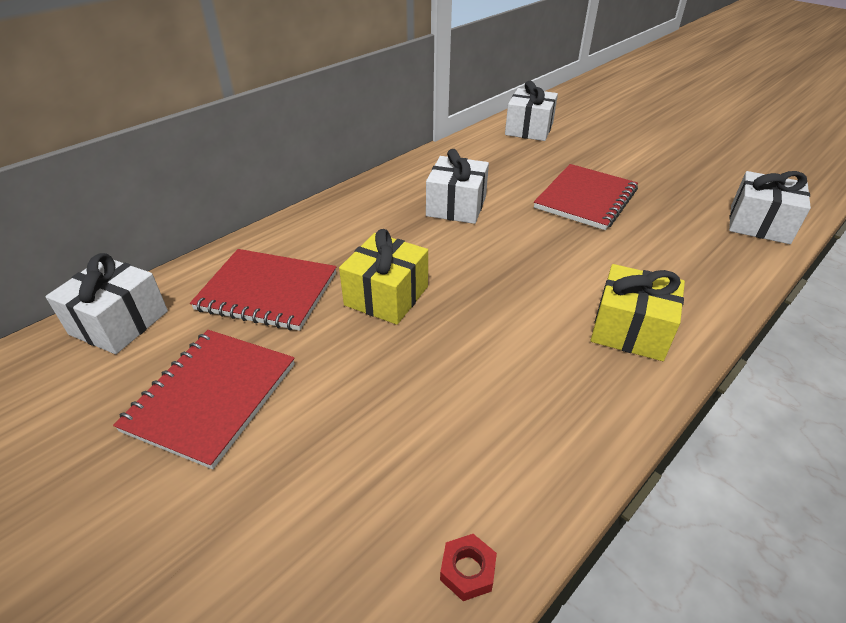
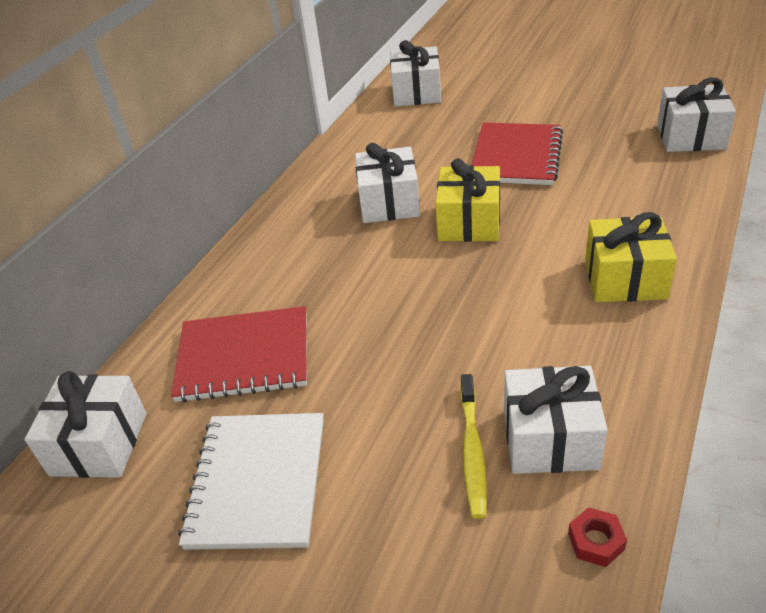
camera: 15 degrees left, 0 degrees up
(211, 397) = (257, 482): red notebook -> white notebook
(386, 296) = (373, 321): yellow gift -> yellow gift (469, 222)
(402, 437) = (472, 451): none -> yellow toothbrush
(479, 452) = (550, 439): none -> white gift

